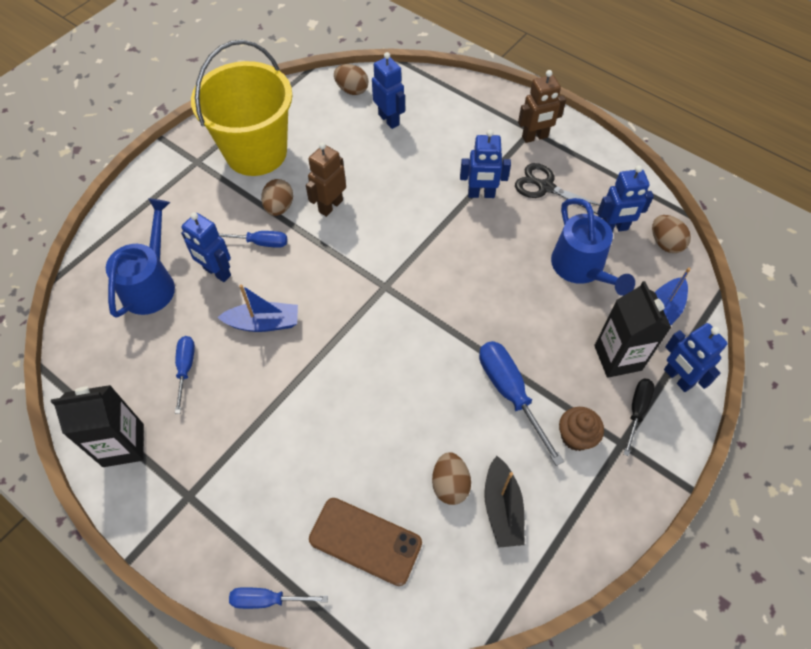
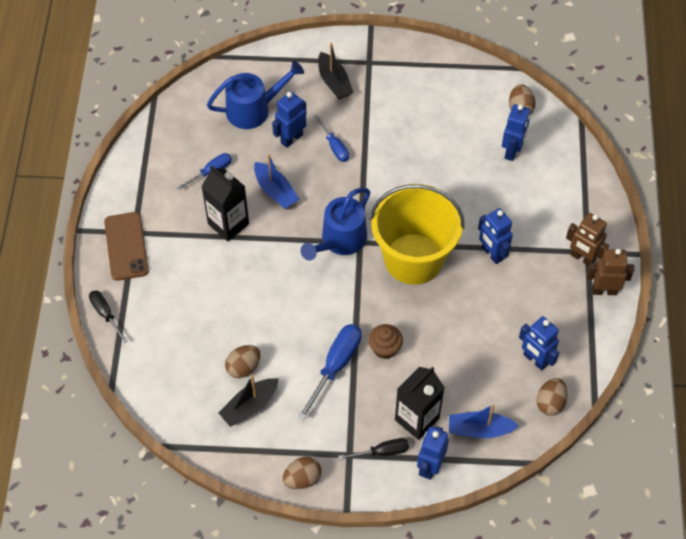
camera: 55 degrees right, 0 degrees up
(123, 445) = (140, 177): black carton -> black carton (228, 224)
(189, 200) = (334, 82): none -> black boat
(217, 272) = (291, 138): blue robot -> blue robot turned 45 degrees clockwise
(256, 152) = (407, 90): yellow bucket -> yellow bucket (413, 259)
(267, 599) = (105, 314): blue screwdriver -> black screwdriver
(279, 207) = (372, 137): brown egg -> brown egg (302, 479)
(330, 206) = (399, 166): brown robot -> brown robot (604, 290)
(365, 541) = (174, 342): brown phone -> brown phone (126, 246)
(546, 187) = (536, 293): black scissors -> none
(576, 436) = (333, 423): brown cupcake -> brown cupcake (385, 348)
(581, 268) = (477, 357): blue watering can -> blue watering can (340, 241)

